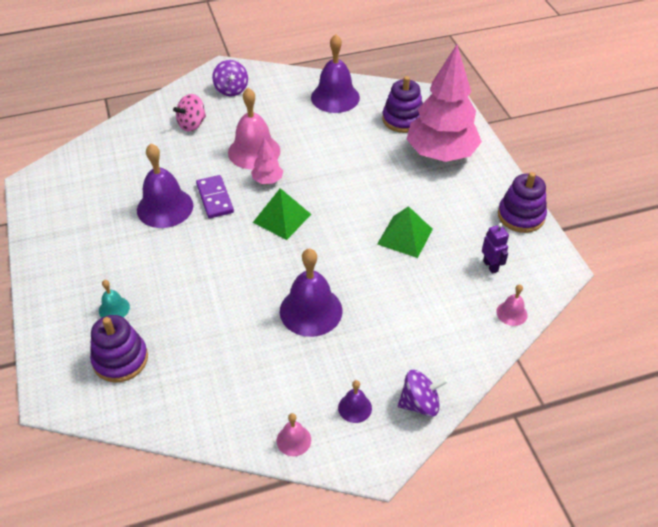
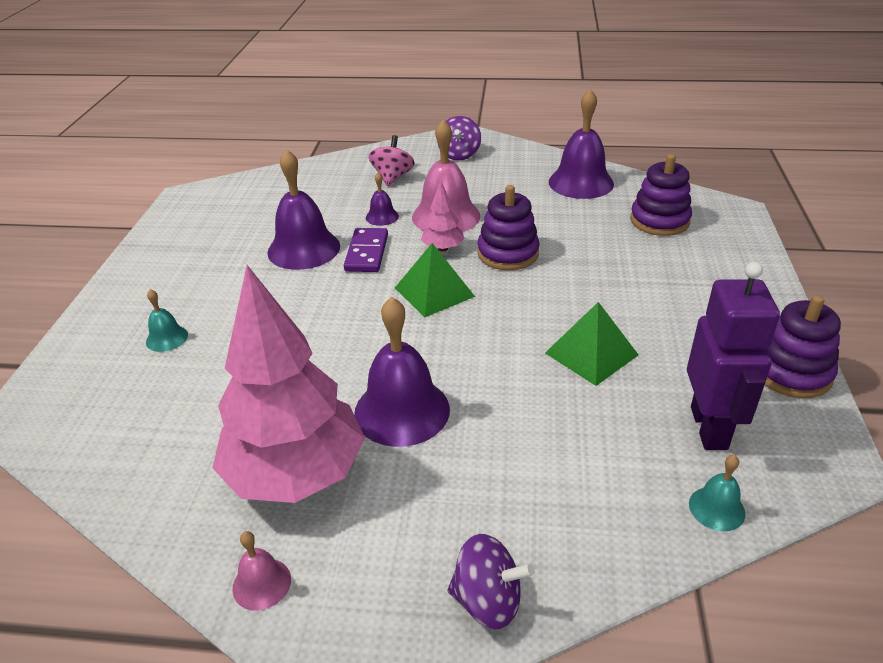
camera: 25 degrees right, 10 degrees down
(120, 359) = (128, 397): purple stacking toy -> purple stacking toy (508, 253)
(192, 124) = (392, 177): pink spinning top -> pink spinning top turned 120 degrees clockwise
(355, 407) = (381, 568): purple bell -> purple bell (382, 217)
(441, 154) = (695, 269): pink tree -> pink tree (296, 474)
(490, 266) = (709, 428): purple robot -> purple robot, size x1.93
(511, 313) = (716, 508): pink bell -> turquoise bell

